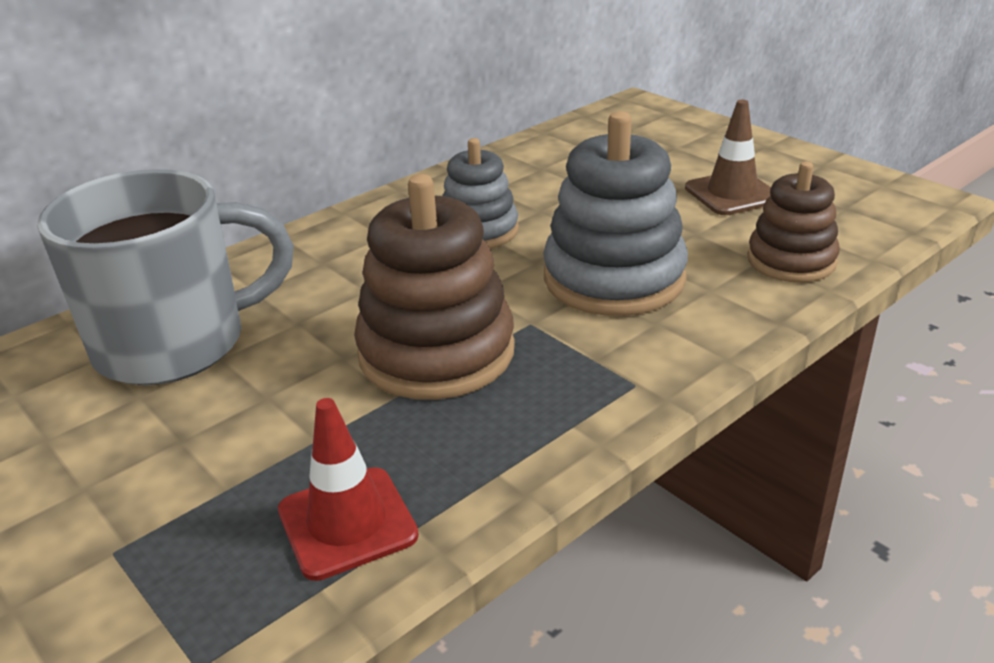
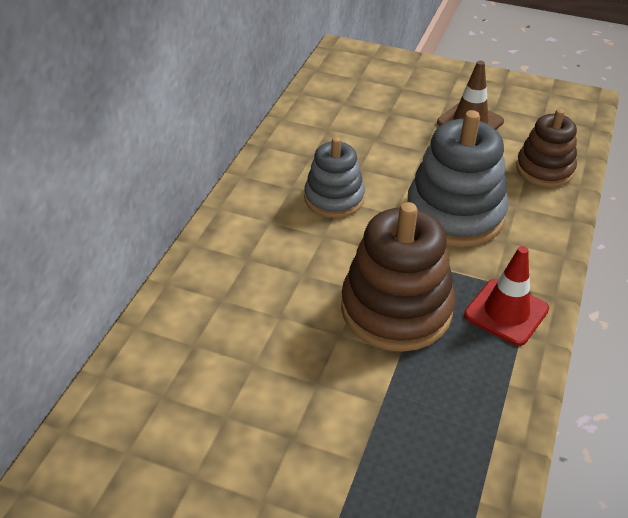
camera: 30 degrees left, 10 degrees up
(175, 344) = (208, 364): grey mug -> none
(347, 523) = (455, 452): red traffic cone -> red traffic cone (506, 312)

